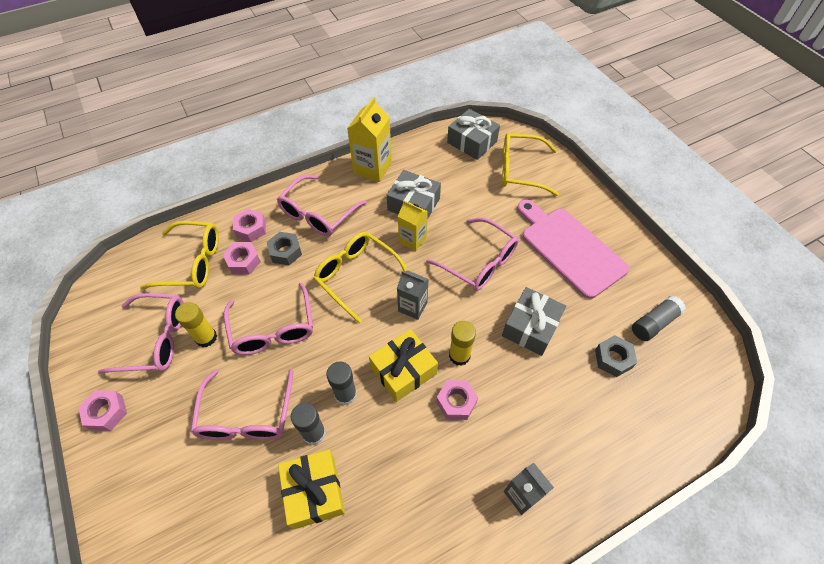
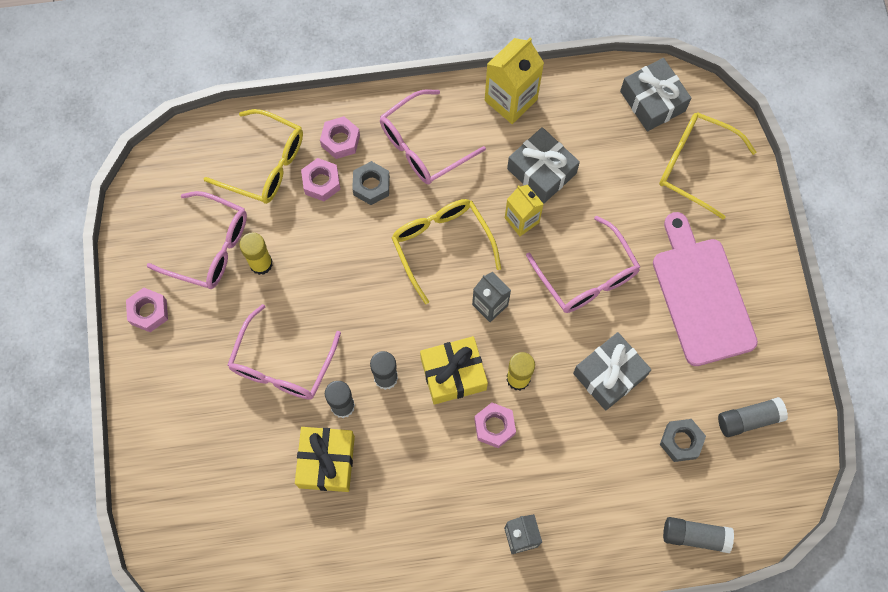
camera: 20 degrees right, 15 degrees up
(273, 329) = (332, 278): pink glasses -> none
(668, 433) = (695, 536): none -> grey glue stick

